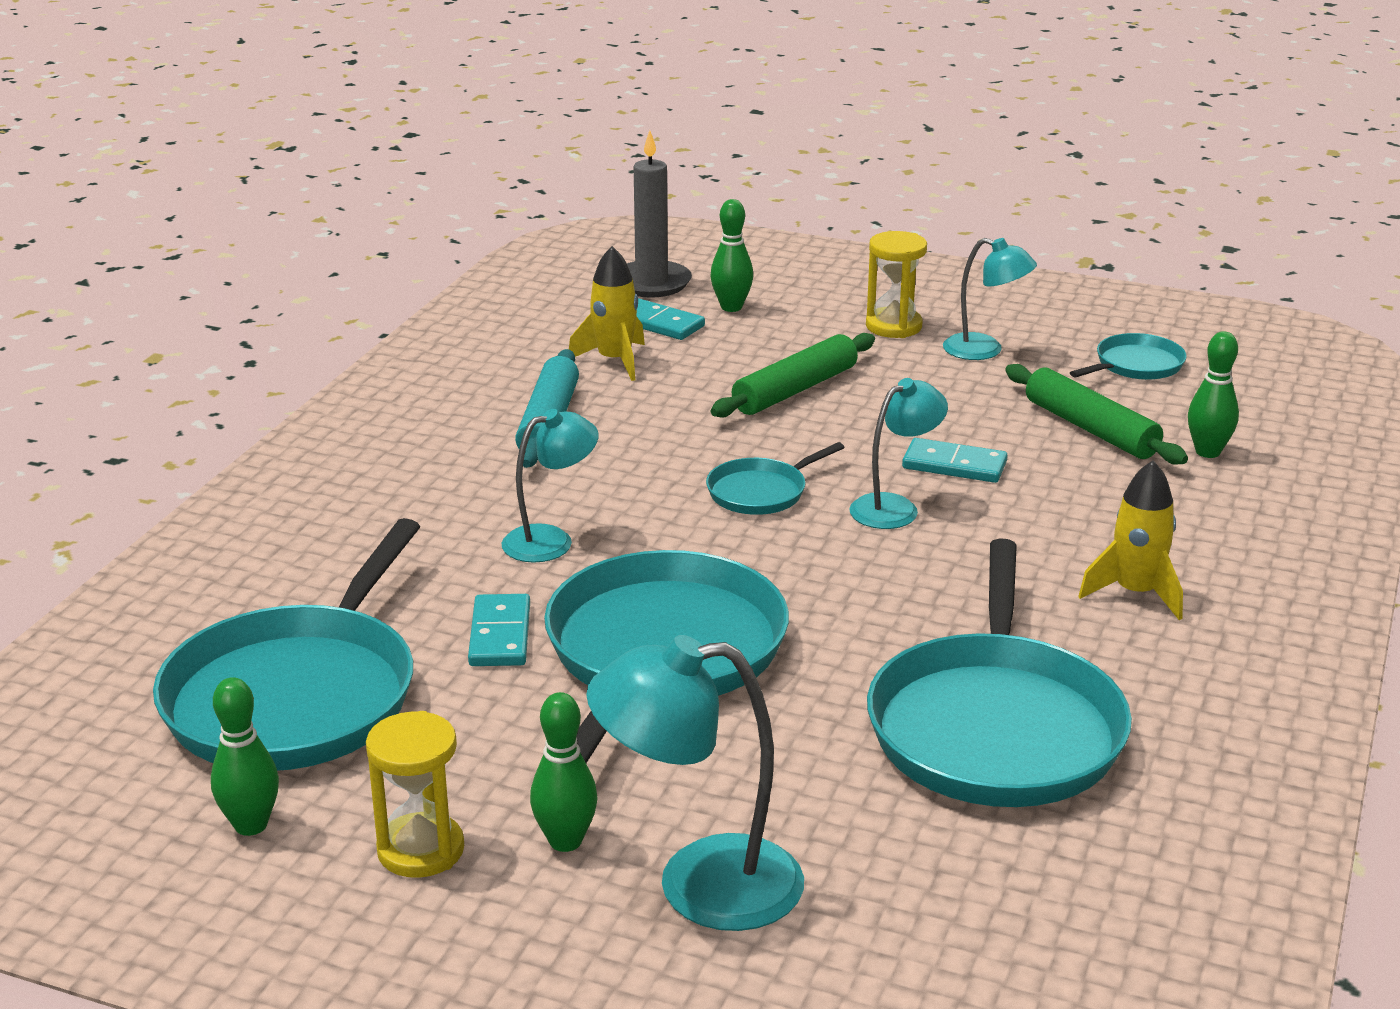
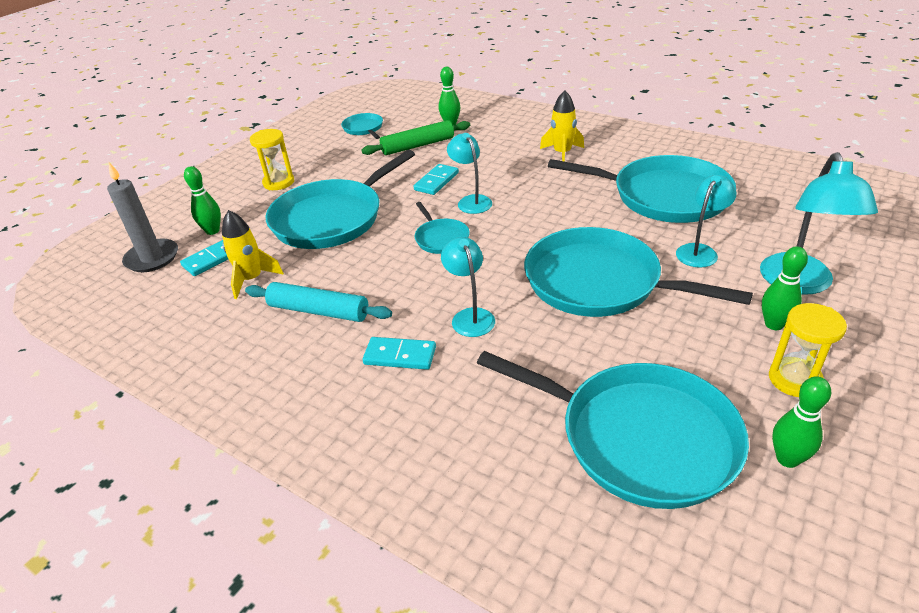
camera: 75 degrees left, 10 degrees up
(499, 635) = (574, 341): turquoise domino -> turquoise domino (400, 356)
(795, 390) = (332, 218): green rolling pin -> turquoise pan
(985, 350) = (324, 161): turquoise lamp -> turquoise lamp (700, 251)

